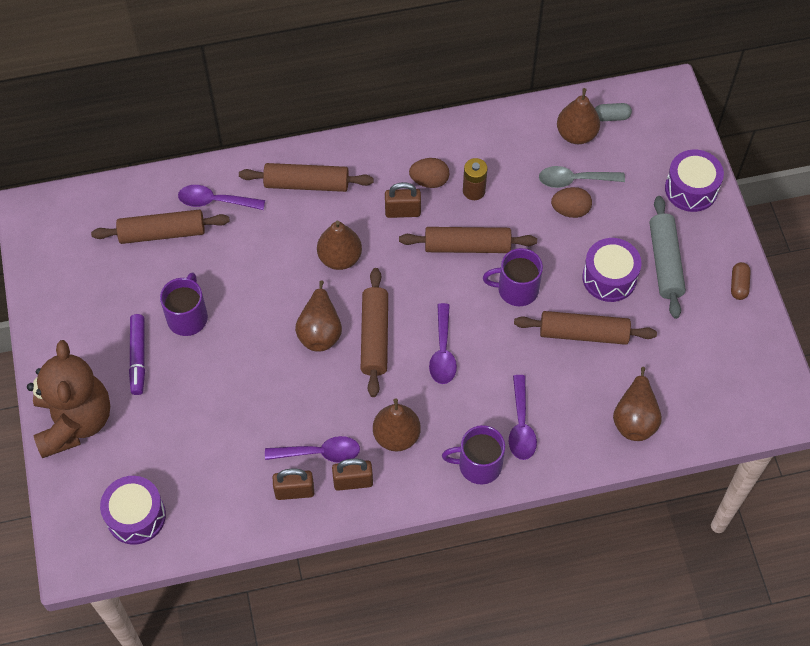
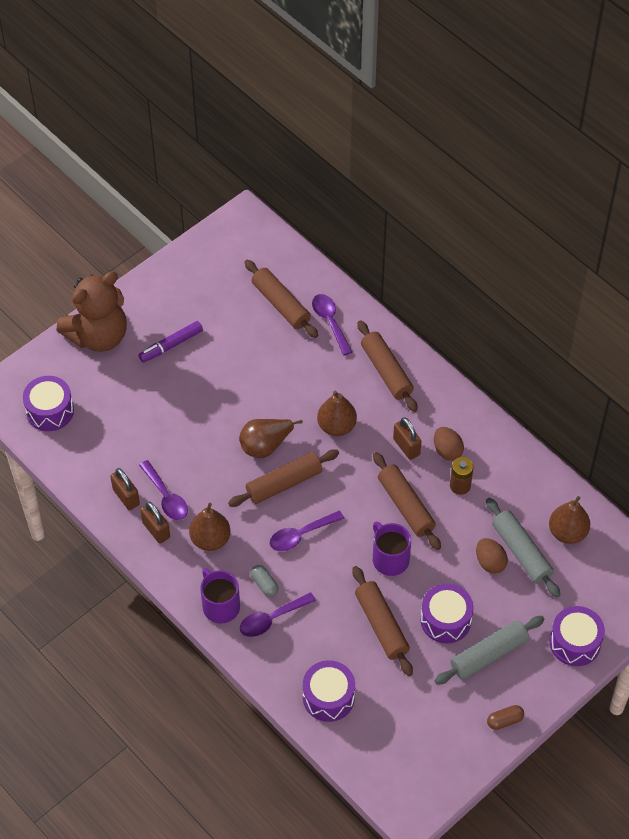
camera: 60 degrees right, 5 degrees down
(188, 317) = (222, 357): purple mug -> none
(574, 180) = (521, 552): grey spoon -> grey rolling pin
(611, 117) = (604, 550): grey capsule -> grey capsule (264, 584)
(635, 419) = (328, 697): brown pear -> purple drum

